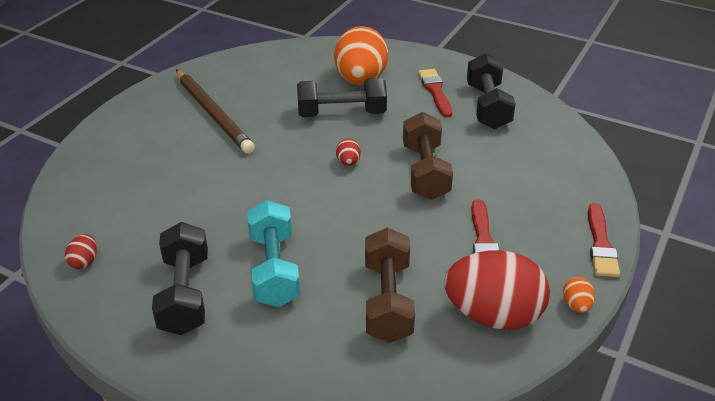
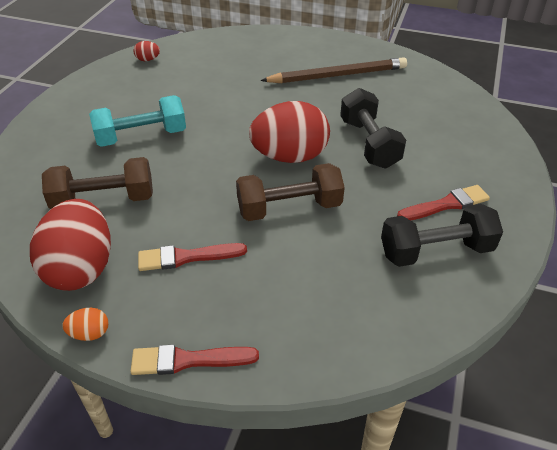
camera: 80 degrees right, 5 degrees up
(184, 294) = (115, 103): black dumbbell -> none
(213, 113) = (337, 75): brown pencil -> brown pencil turned 150 degrees counterclockwise
(348, 162) = (290, 157): red egg -> red egg, size x2.46
(360, 80) = (438, 148): orange egg -> none

